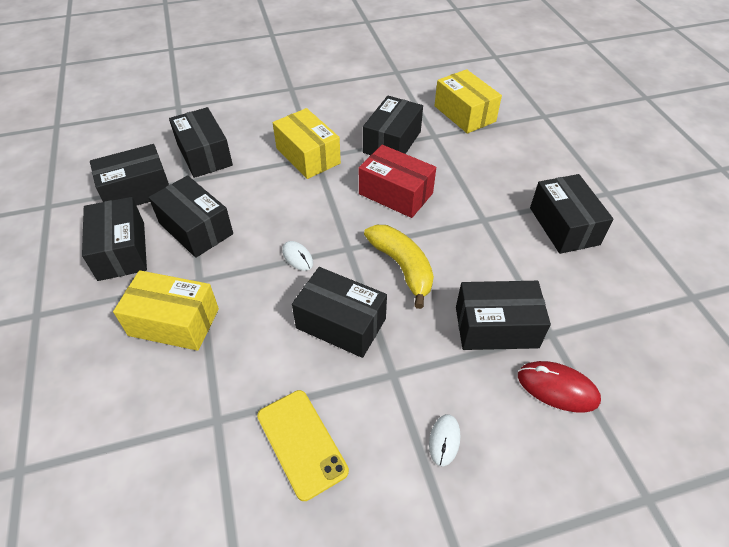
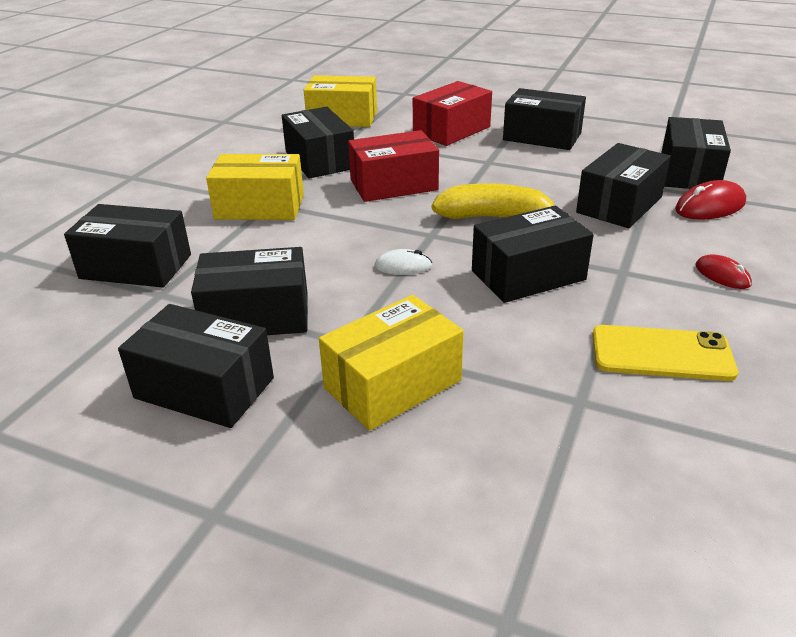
camera: 50 degrees left, 15 degrees down
(137, 191) = (110, 338): black box -> black box (689, 172)
(444, 440) = (722, 275): white mouse -> red mouse
(512, 174) = (451, 130): none -> red box

